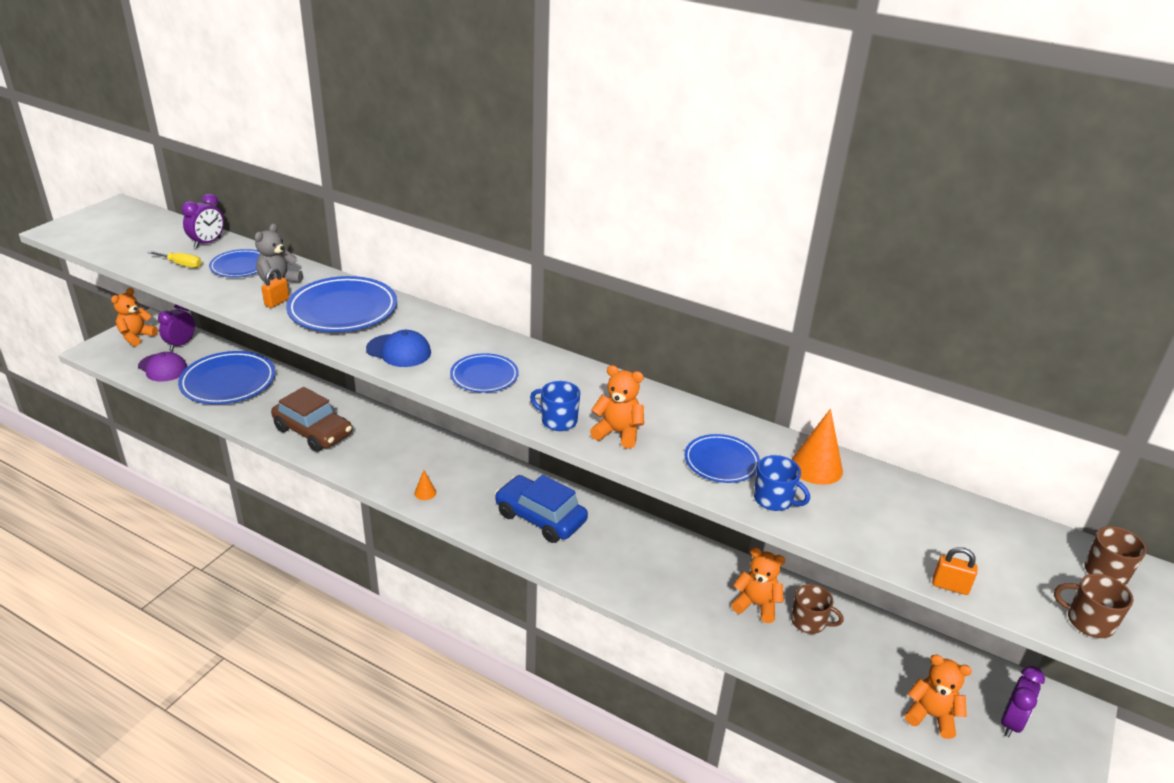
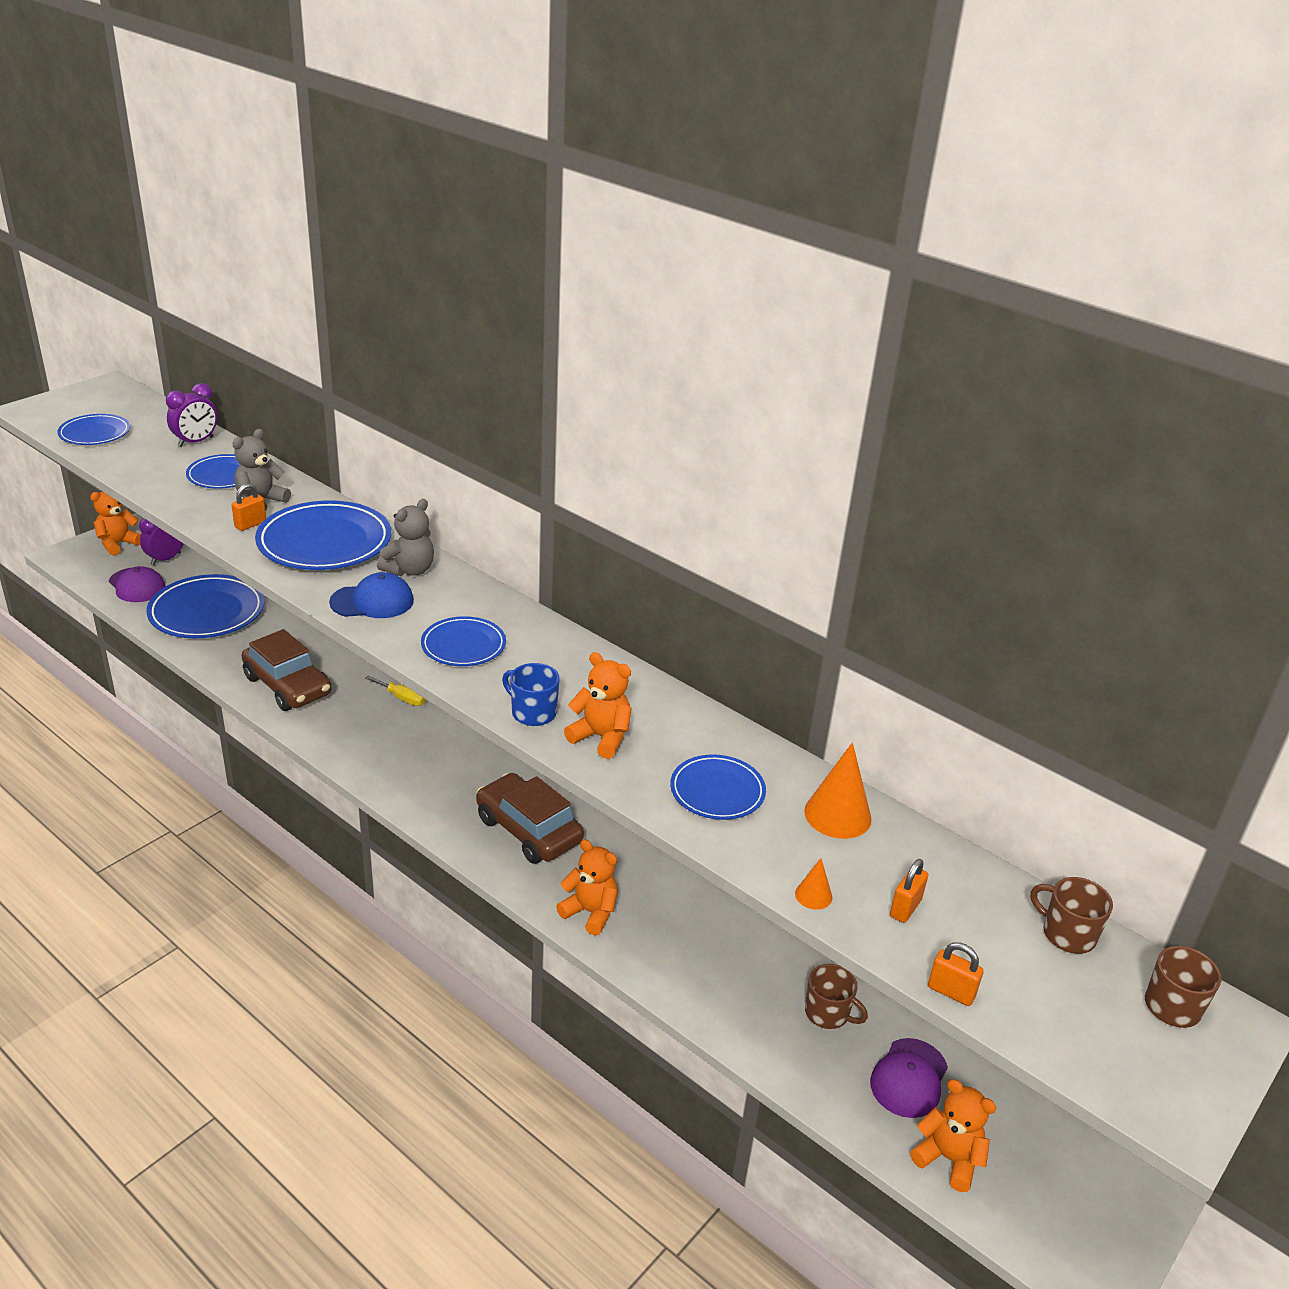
camera: 10 degrees right, 0 degrees up
(119, 244) = (95, 433): none -> blue plate
(181, 265) = (157, 466): yellow screwdriver -> yellow screwdriver (402, 698)
(399, 351) = (372, 601): blue cap -> blue cap turned 45 degrees counterclockwise
(419, 323) = (409, 570): none -> grey teddy bear
(425, 492) = (398, 779): orange cone -> orange cone (813, 895)
(540, 517) = (528, 830): blue car -> brown car
(756, 605) = (766, 980): orange teddy bear -> orange teddy bear (590, 912)
(774, 500) = (766, 848): blue mug -> none
(883, 661) = (909, 1078): none -> purple cap
(892, 529) = (905, 908): none -> orange padlock
(1011, 722) = (1054, 1186): purple clock -> none
(1088, 621) = (1119, 1066): brown mug -> brown mug (1067, 934)

